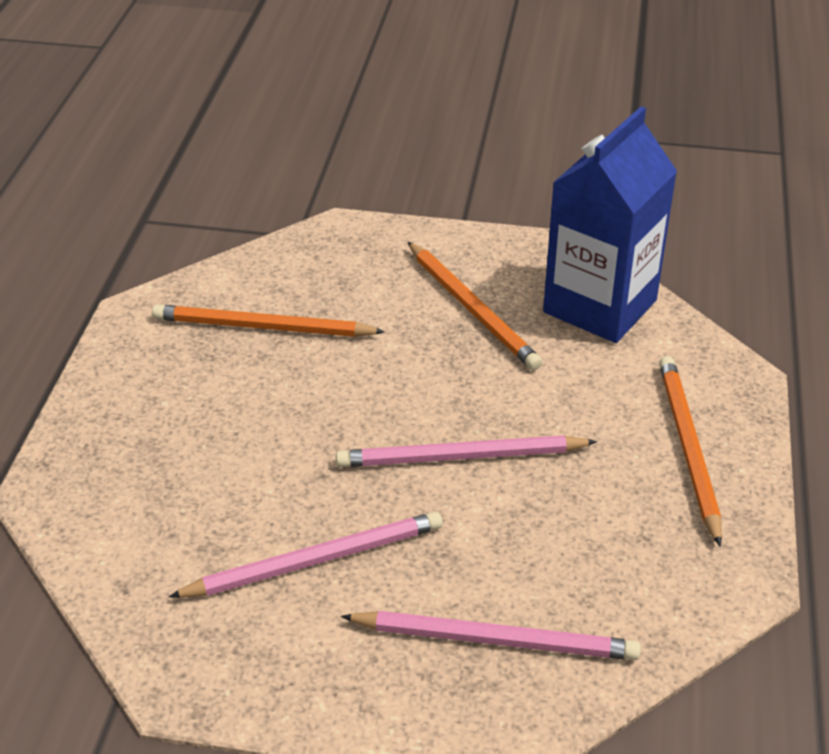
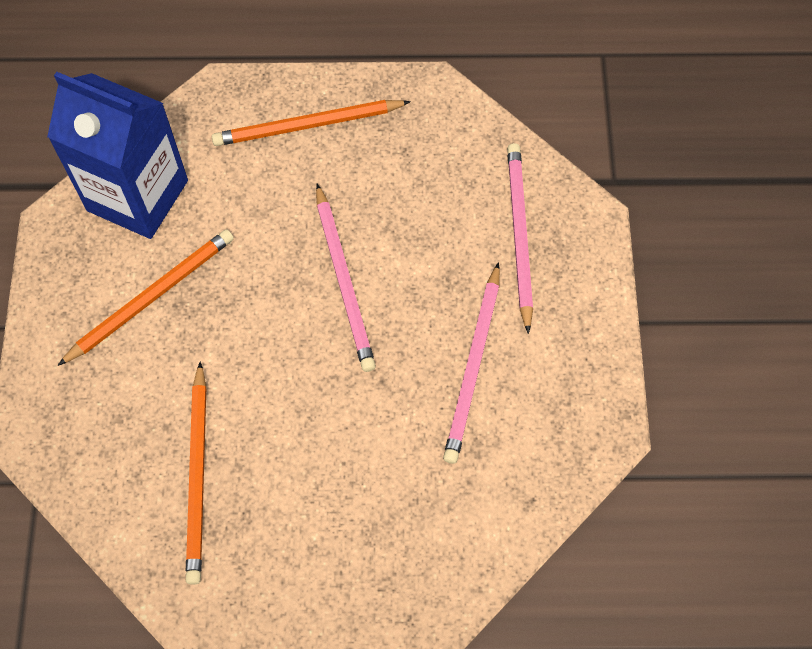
camera: 100 degrees left, 25 degrees up
(315, 560) = (473, 366): pink pencil -> pink pencil turned 135 degrees counterclockwise

